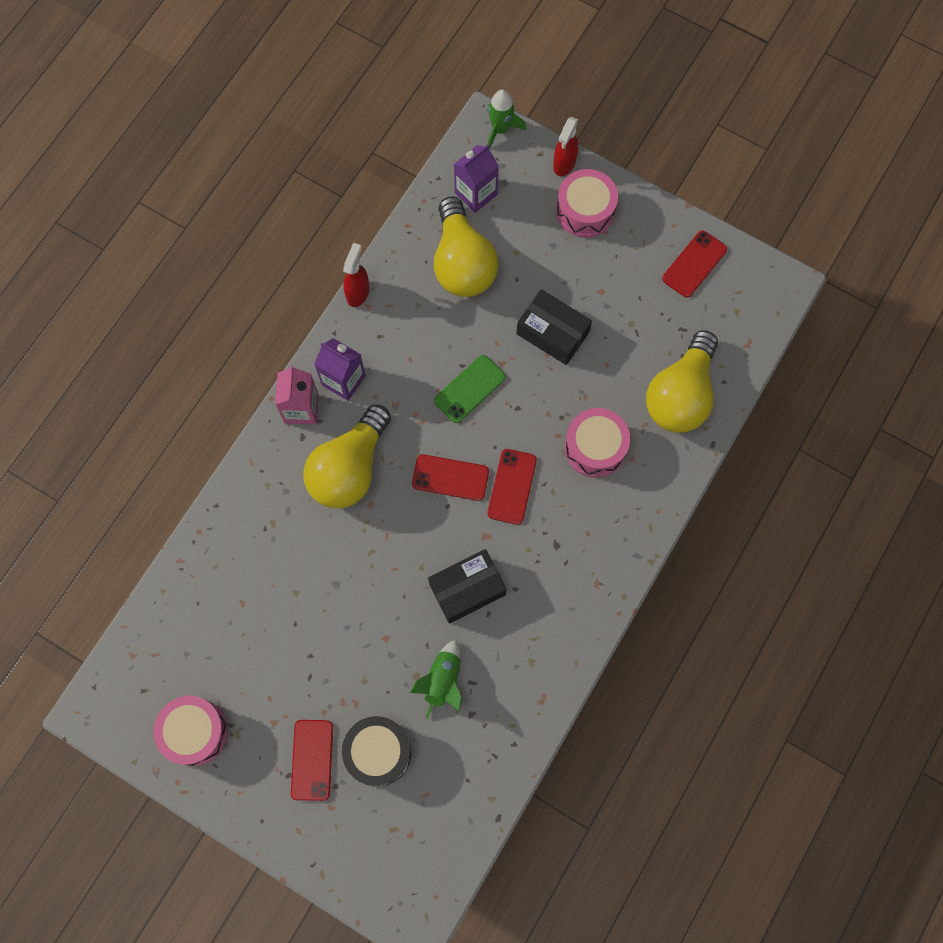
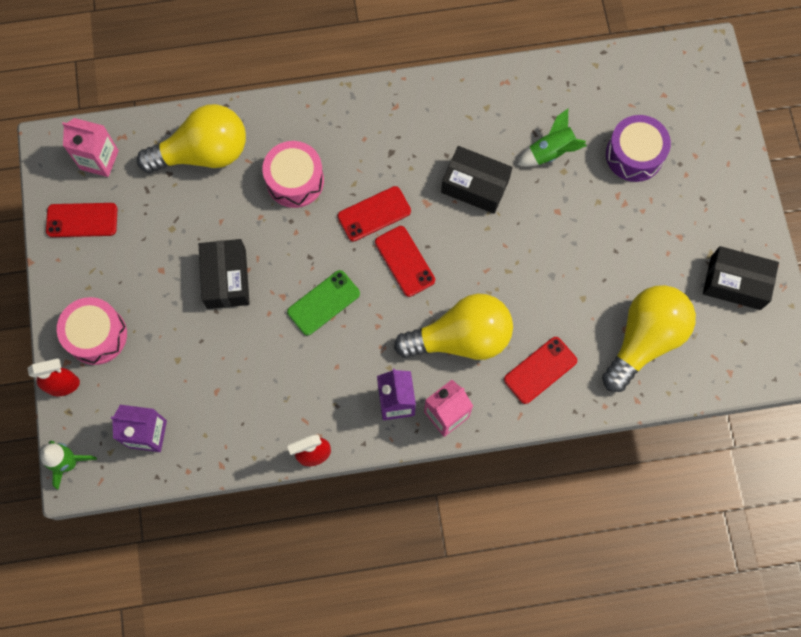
camera: 130 degrees left, 0 degrees up
(195, 732) = (735, 283): pink drum -> black box
(312, 760) = (678, 192): red phone -> red phone (540, 370)
(378, 752) = (634, 155): black drum -> purple drum
(462, 263) = (220, 393): yellow light bulb -> yellow light bulb (644, 339)
(469, 389) = (323, 303): green phone -> green phone turned 45 degrees counterclockwise
(740, 312) = (99, 160): none -> pink carton

